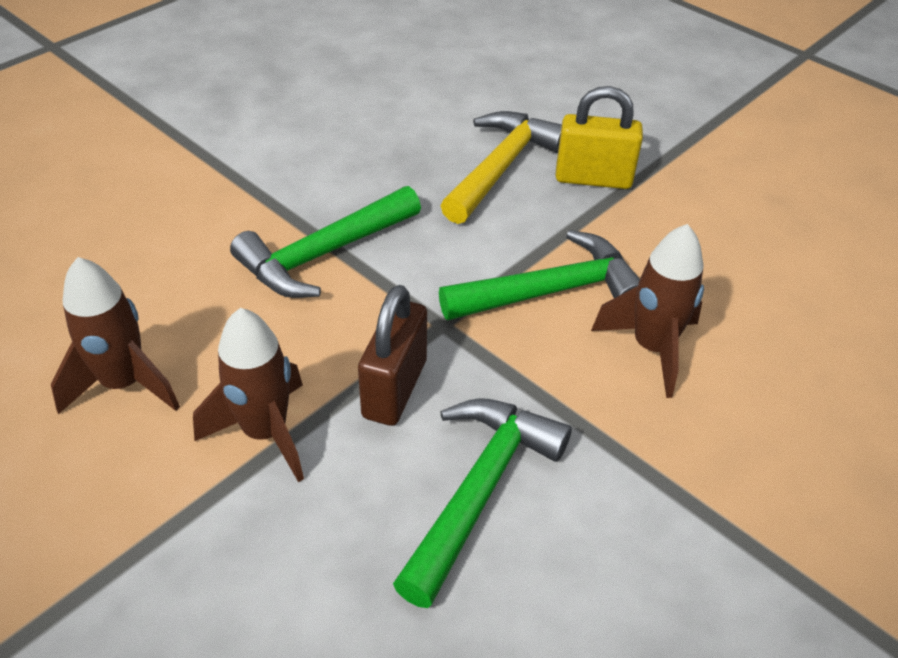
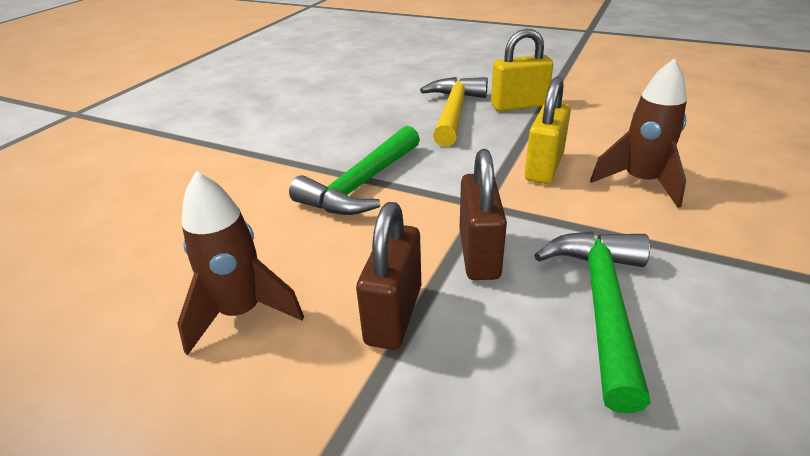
camera: 15 degrees left, 10 degrees down
(265, 433) = (394, 314): brown rocket -> brown padlock
(551, 291) = (544, 167): green hammer -> yellow padlock

